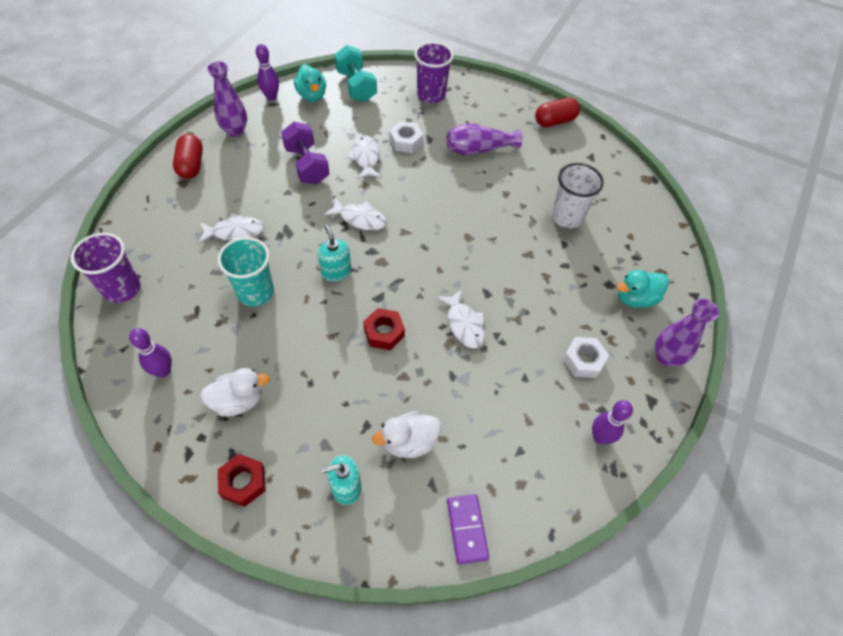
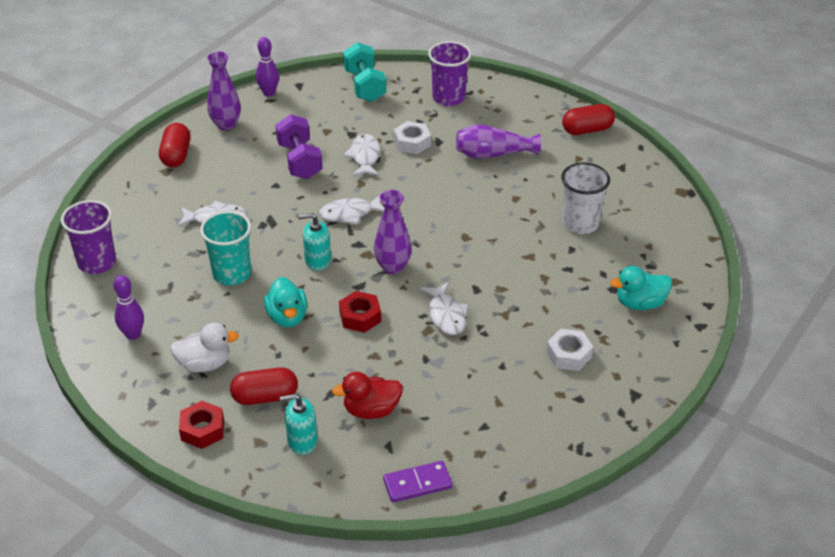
camera: 10 degrees right, 15 degrees down
(303, 435) = (265, 397): none -> red capsule
(312, 95) = (314, 93): turquoise duck -> turquoise duck (287, 317)
(336, 271) = (317, 260): turquoise soap dispenser -> turquoise soap dispenser turned 75 degrees counterclockwise
(360, 219) = (350, 214): white fish -> white fish turned 135 degrees clockwise
(409, 442) = (371, 410): white duck -> red duck
(467, 529) = (417, 484): purple domino -> purple domino turned 75 degrees clockwise
(600, 437) = (571, 421): purple bowling pin -> none
(666, 357) = (660, 358): purple vase -> purple vase (392, 267)

